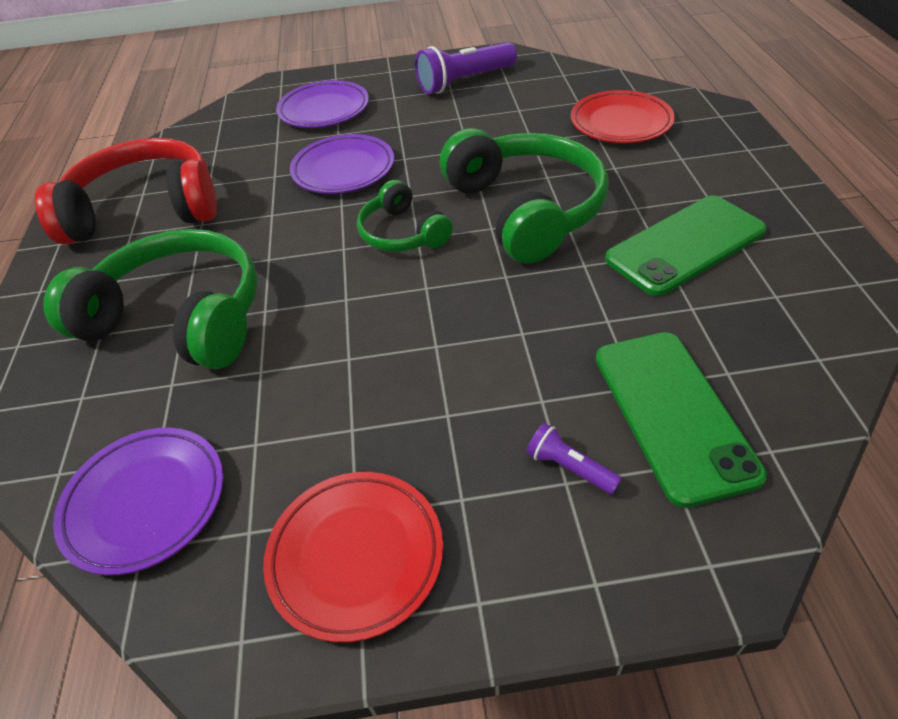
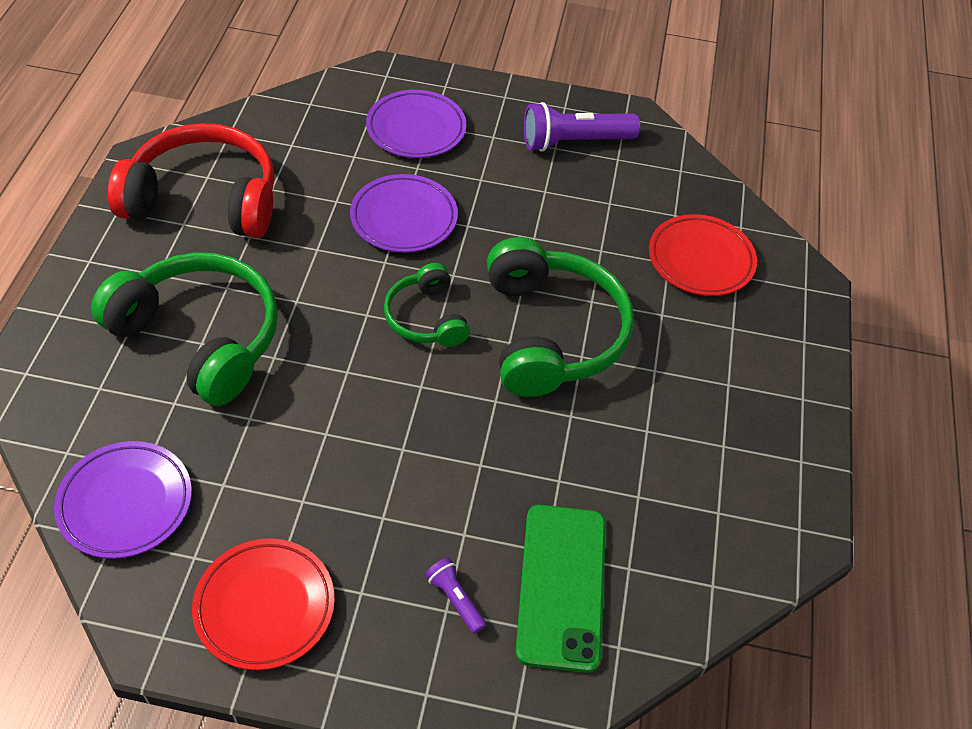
camera: 10 degrees right, 5 degrees up
(685, 245) = (673, 429): green phone -> none

